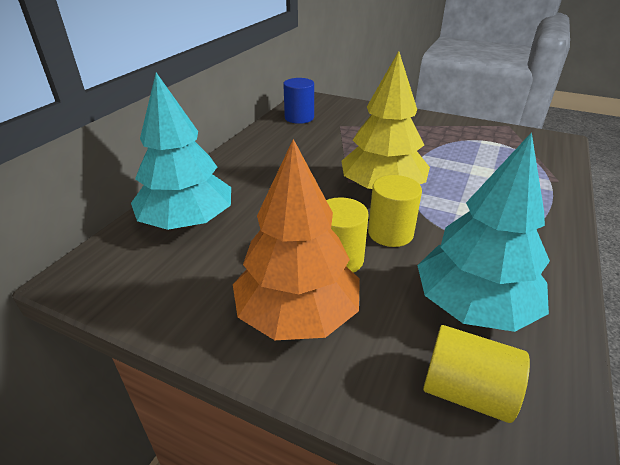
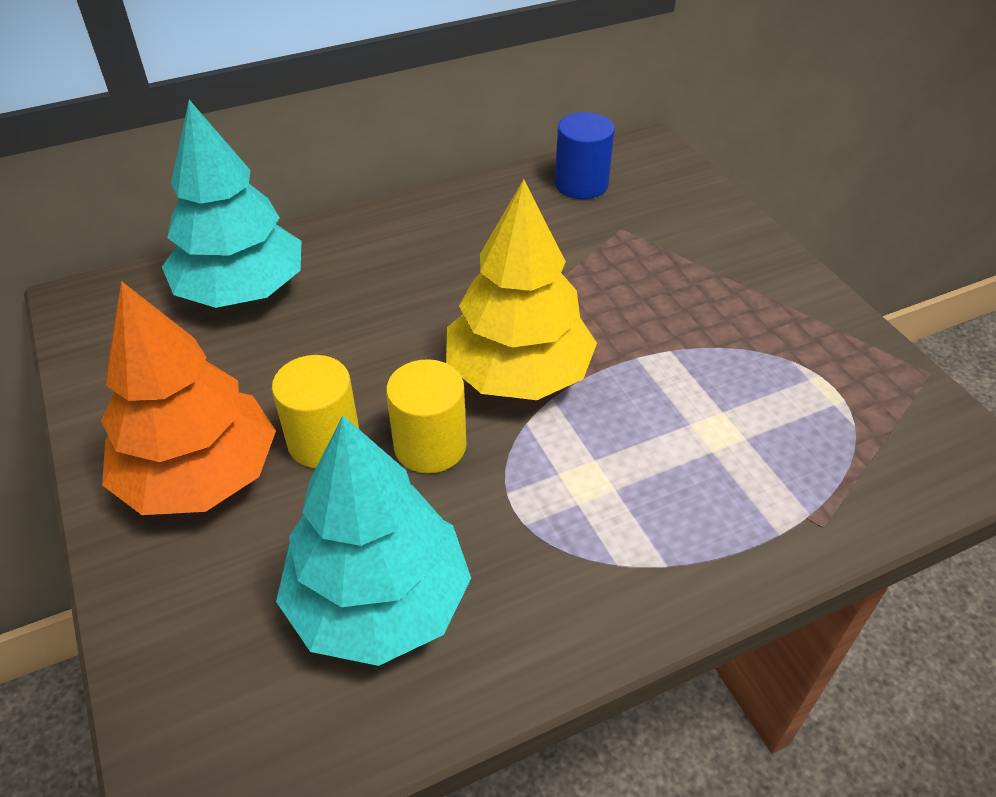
camera: 40 degrees right, 10 degrees up
(466, 391) = (230, 675): yellow cylinder -> none

